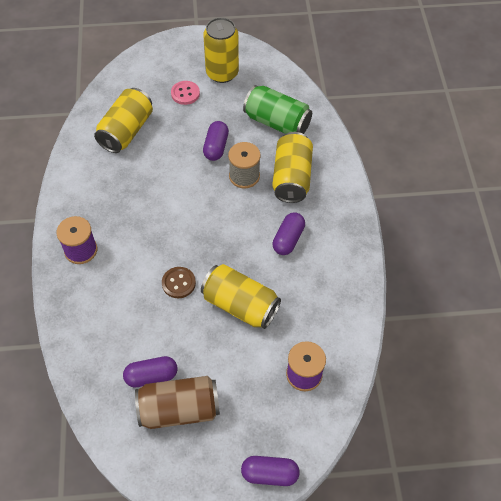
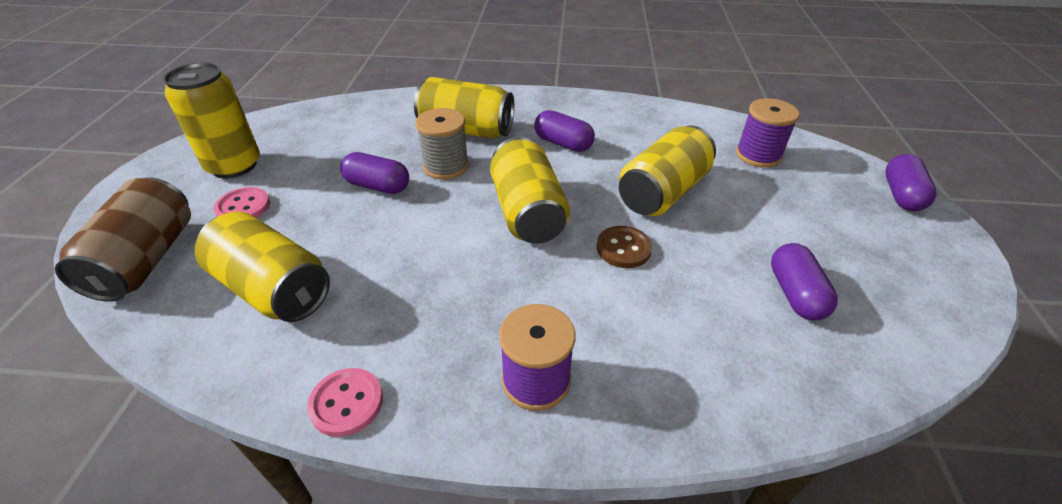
camera: 80 degrees left, 15 degrees down
(64, 182) = (346, 403): none -> pink button
(179, 409) = (842, 267): brown can -> brown can (146, 259)
(205, 229) = (527, 212): none -> yellow can
(277, 122) = (367, 130): green can -> none

